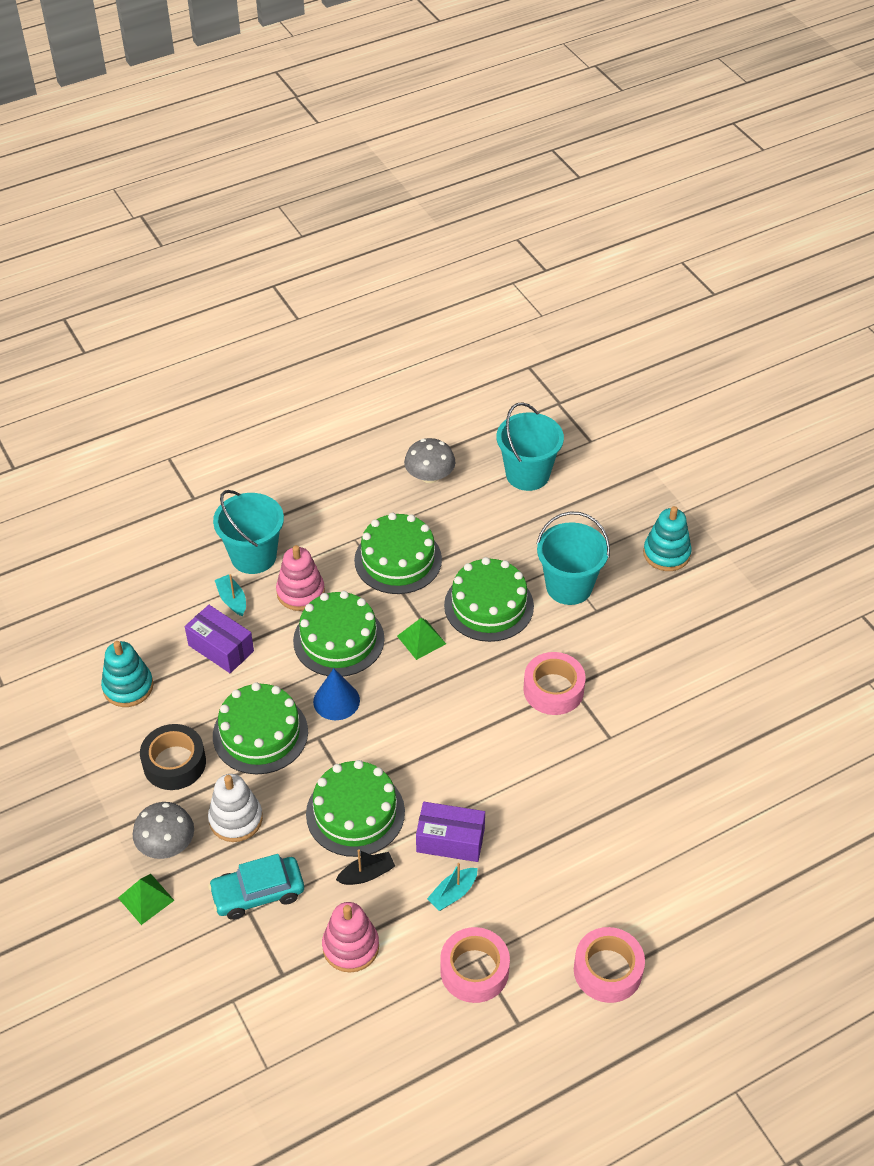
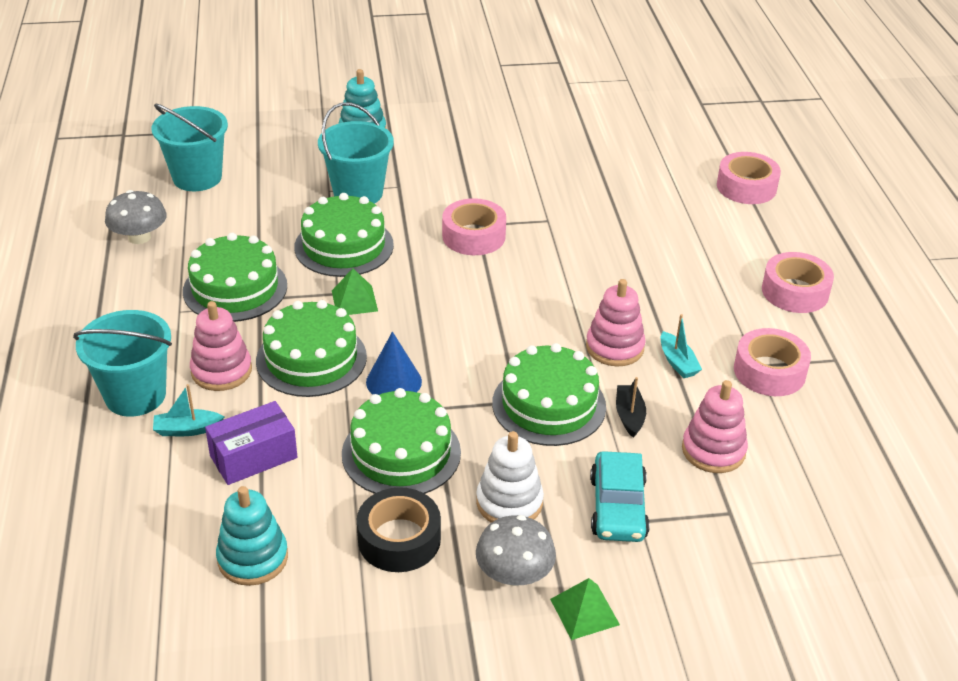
camera: 70 degrees left, 10 degrees down
(450, 840) = (614, 347): purple box -> pink stacking toy
(769, 891) = (746, 187): none -> pink tape

